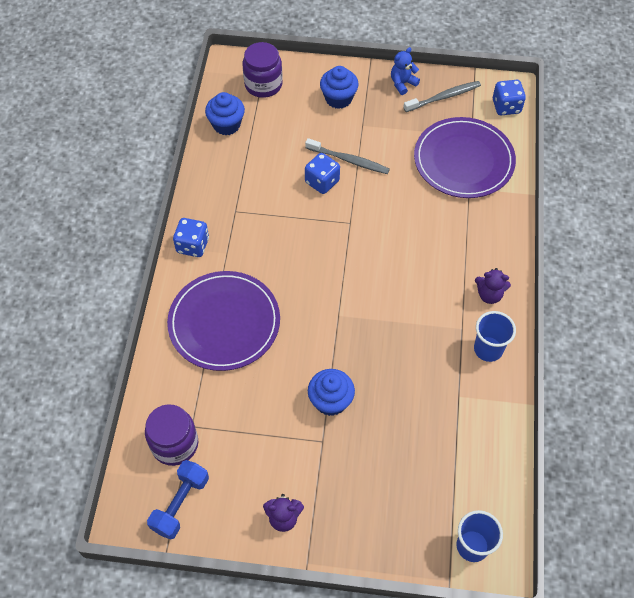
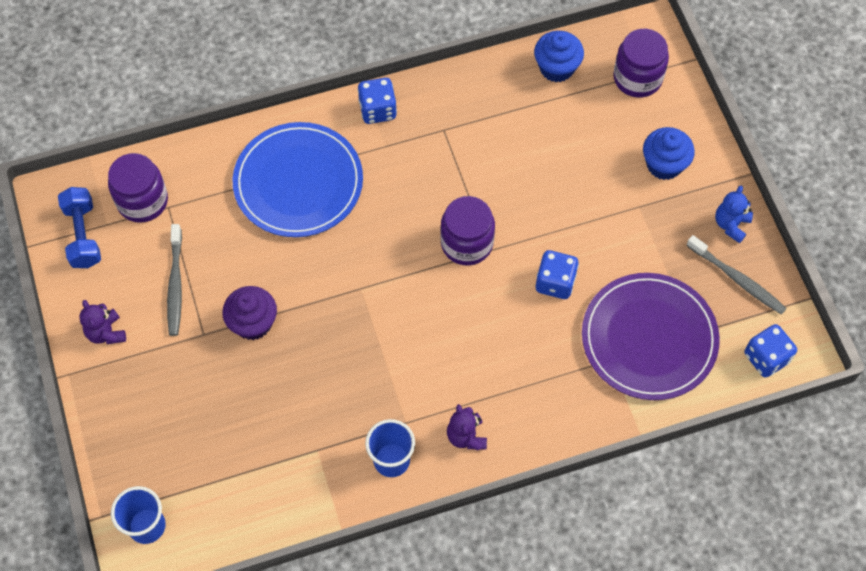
camera: 65 degrees right, 5 degrees up
(180, 504) = (83, 235): blue dumbbell -> blue dumbbell turned 75 degrees clockwise
(224, 322) = (298, 182): purple plate -> blue plate
(322, 182) = (530, 198): blue dice -> blue dice (555, 282)
(330, 401) = (253, 323): blue cupcake -> purple cupcake
(337, 234) = (467, 243): none -> purple jar
(349, 160) = (577, 213): grey toothbrush -> grey toothbrush (175, 285)
(402, 83) = (731, 224): blue teddy bear -> blue teddy bear turned 90 degrees counterclockwise

